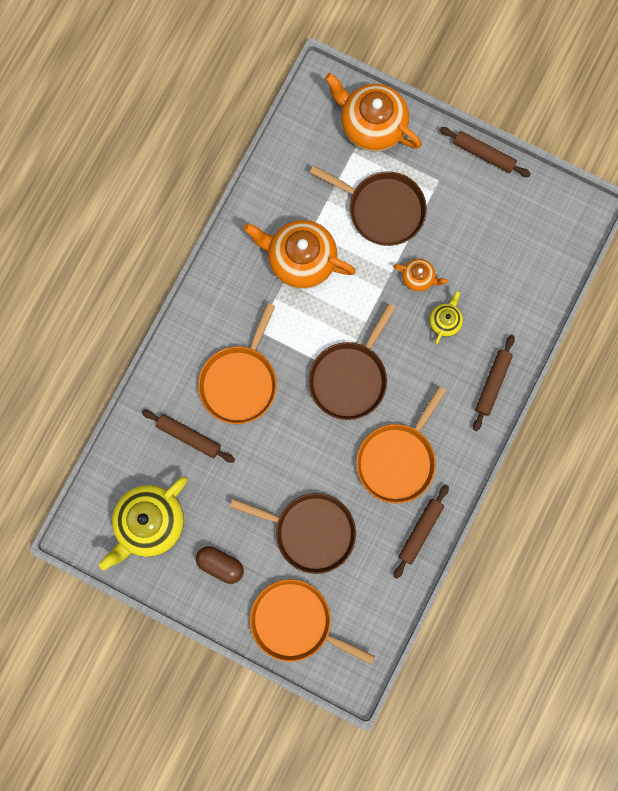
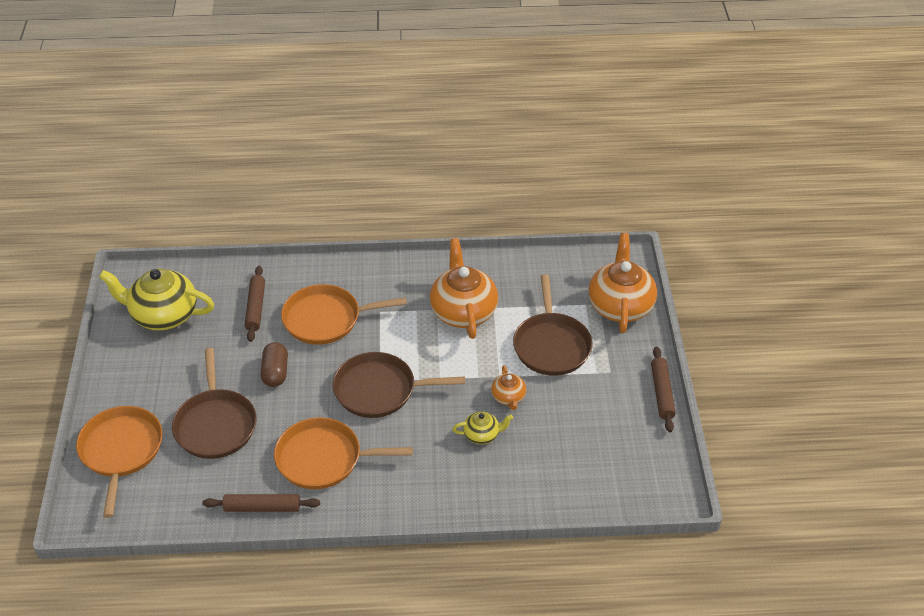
camera: 60 degrees right, 35 degrees down
(220, 565) = (150, 376): brown capsule -> brown capsule (275, 372)
(492, 383) = (447, 499): brown rolling pin -> none

